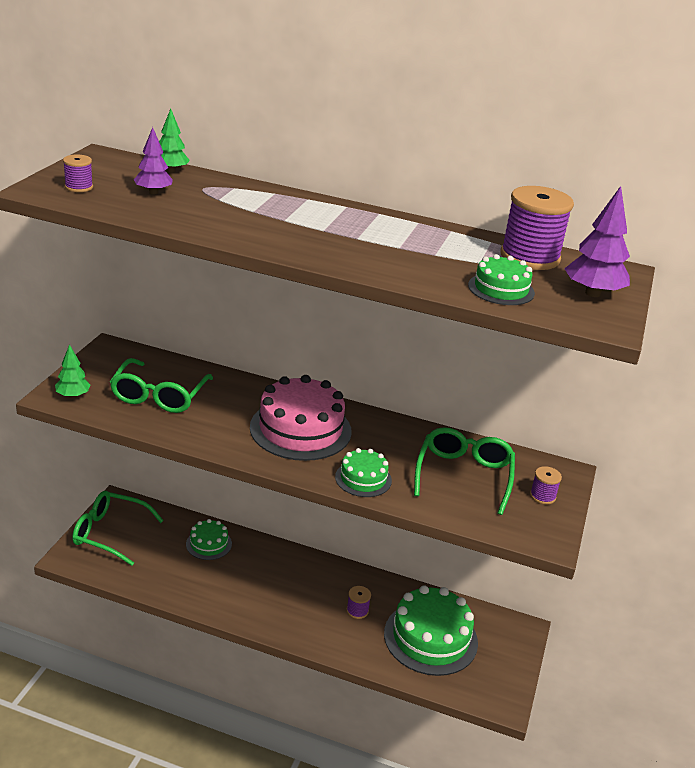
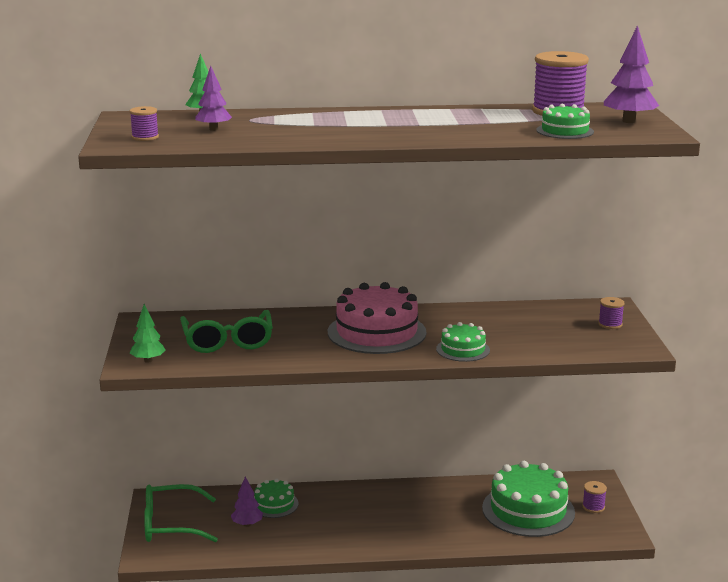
camera: 20 degrees left, 10 degrees down
(171, 557) = (247, 524): none -> purple tree
(357, 610) = (451, 511): purple spool -> purple spool (593, 507)
(464, 475) = (538, 327): green glasses -> none

